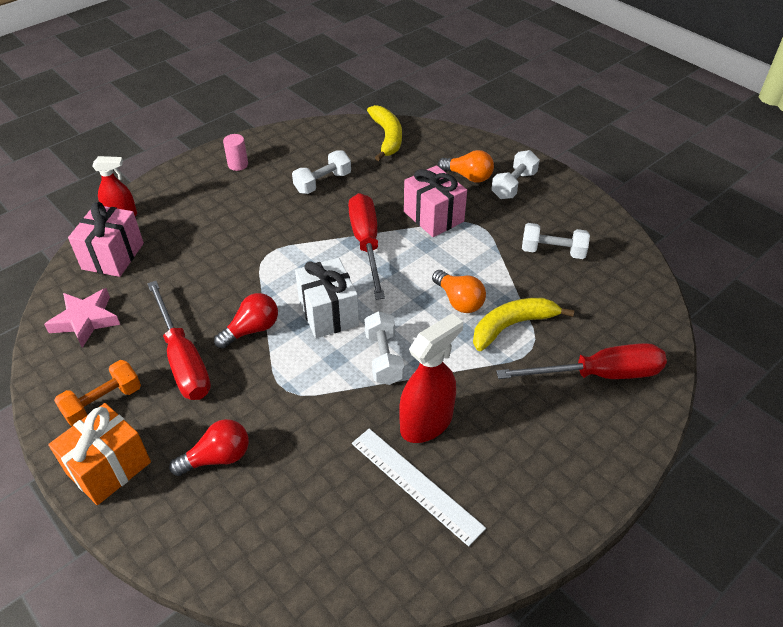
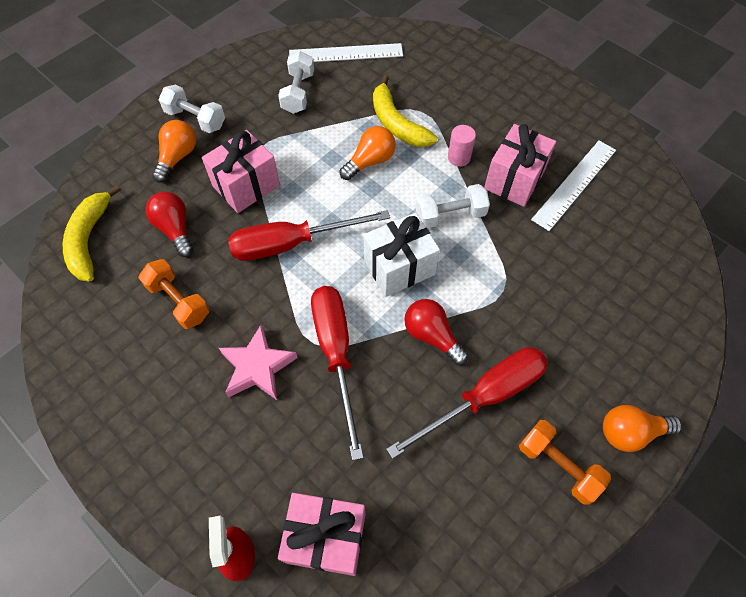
camera: 95 degrees left, 15 degrees up
(86, 320) = (444, 532): pink star -> pink star (257, 367)
(109, 468) = (630, 432): orange gift -> orange light bulb
(217, 457) = (591, 334): red light bulb -> red light bulb (175, 229)
(238, 165) = (130, 414): pink cylinder -> pink cylinder (459, 157)
(322, 182) = (179, 301): white dumbbell -> orange dumbbell
(387, 137) = (89, 240): yellow banana -> yellow banana turned 75 degrees counterclockwise
(426, 422) = (514, 180): red spray bottle -> pink gift
(598, 374) = (442, 72): red screwdriver -> red screwdriver (336, 354)
(618, 290) = (346, 53): none -> white ruler

